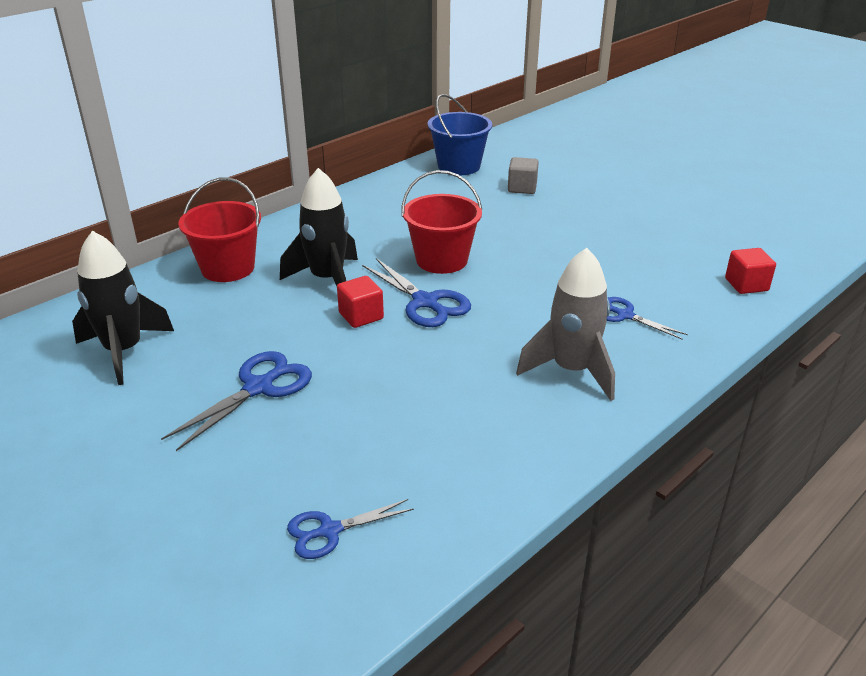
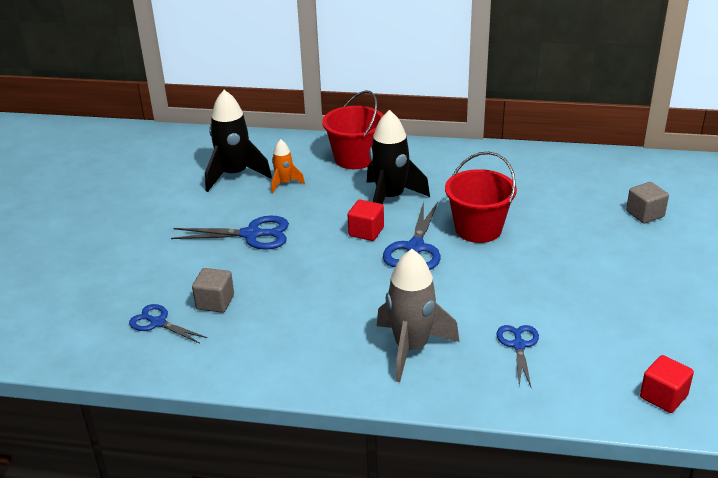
camera: 55 degrees right, 0 degrees up
(198, 326) = (284, 183): none -> orange rocket
(348, 466) = (215, 302): none -> grey cube
(459, 166) = (631, 170): blue bucket -> none

